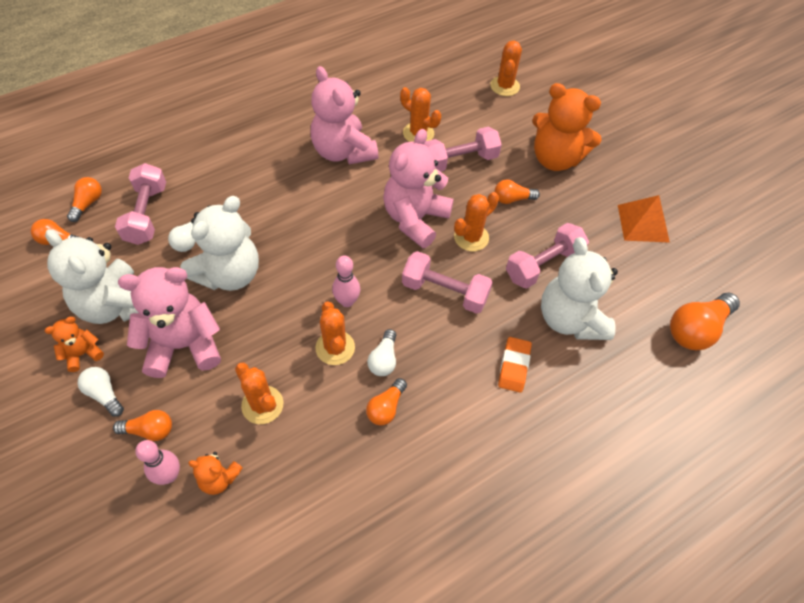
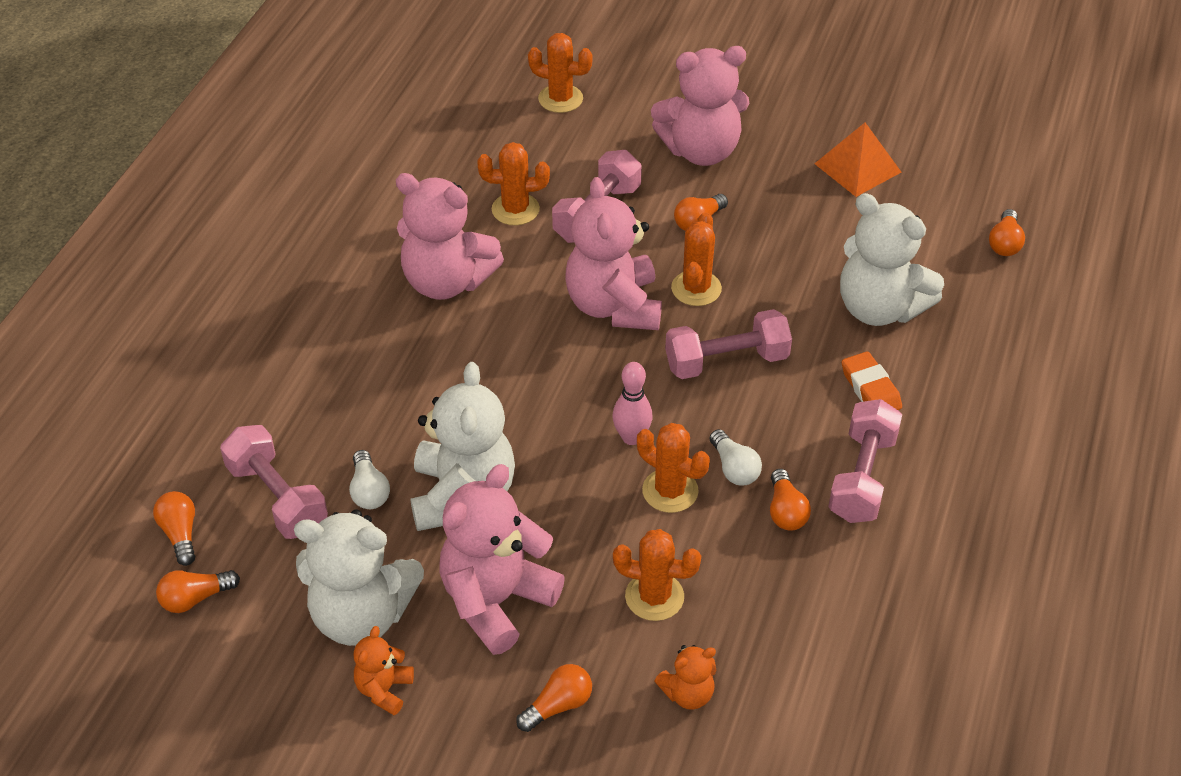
camera: 35 degrees left, 10 degrees down
(104, 394) = (462, 709): white light bulb -> none
(169, 475) = (631, 729): pink bowling pin -> none
(504, 86) = (560, 99): orange cactus -> orange cactus turned 45 degrees counterclockwise
(543, 265) = (800, 271): pink dumbbell -> pink dumbbell (862, 477)
(555, 159) = (701, 151): orange teddy bear -> pink teddy bear
(696, 329) = (1004, 243): orange light bulb -> orange light bulb, size x0.58

